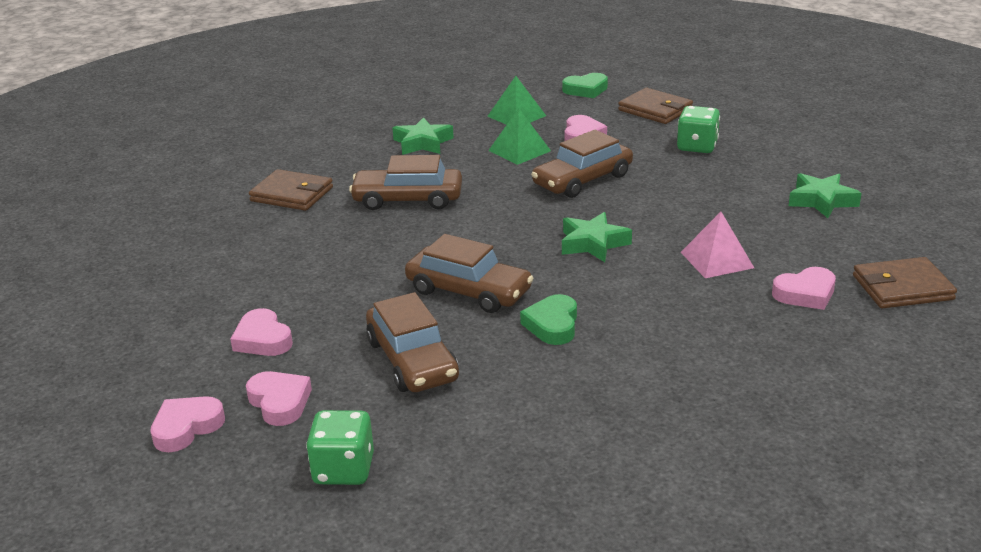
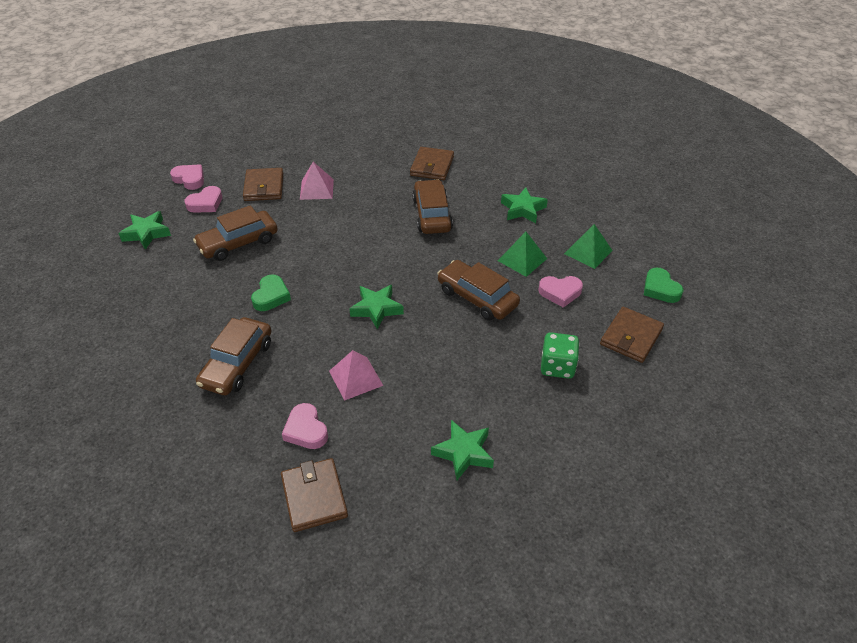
camera: 80 degrees right, 15 degrees up
(263, 339) = (264, 187): pink heart -> brown wallet
(298, 288) = (316, 189): none -> pink pyramid
(343, 470) = (146, 233): green dice -> green star
(469, 291) = (312, 256): brown car -> brown car (237, 364)
(552, 325) = (271, 296): green heart -> green heart turned 105 degrees clockwise

